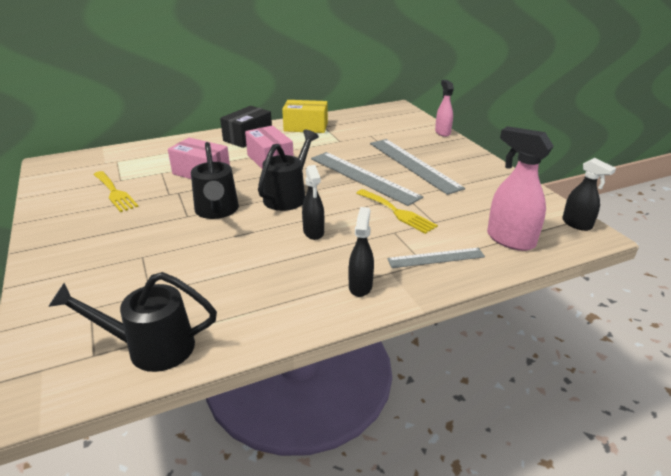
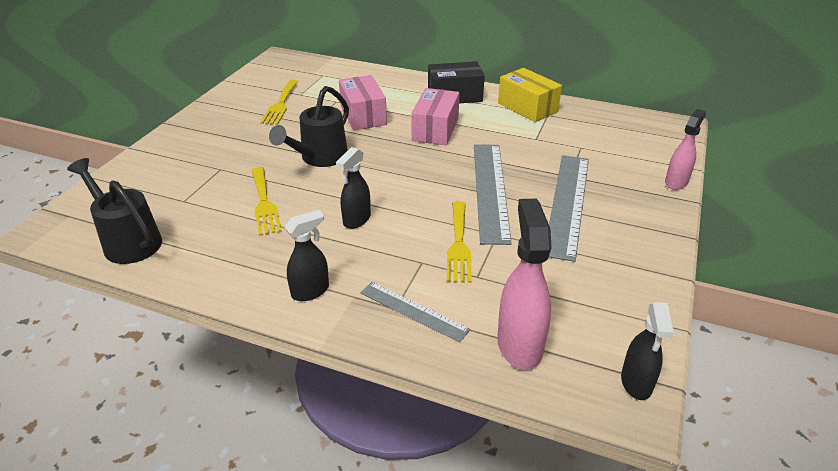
camera: 45 degrees right, 5 degrees up
(227, 258) = (264, 203): none -> yellow fork
(288, 196) = (392, 174): black watering can -> none

